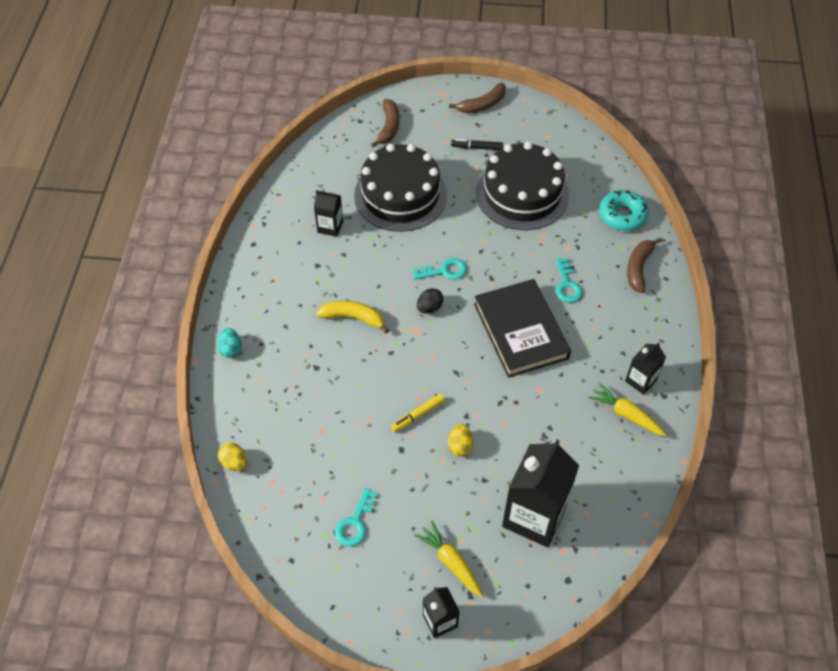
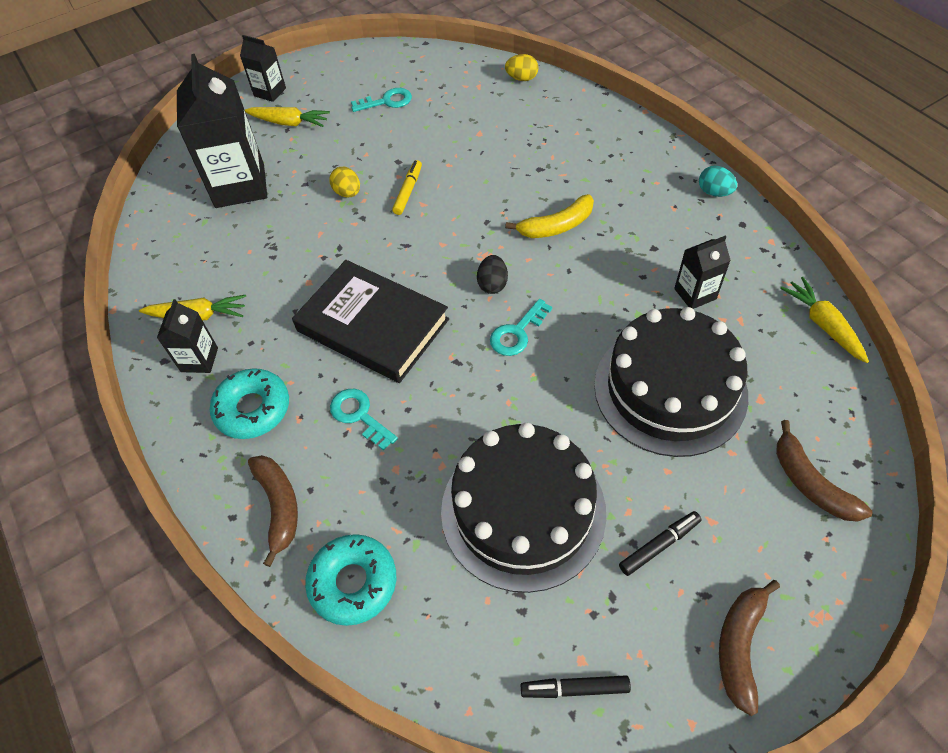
camera: 145 degrees right, 0 degrees up
(231, 349) = (629, 135): turquoise egg -> turquoise egg (714, 192)
(292, 173) = (822, 324): none -> yellow carrot
(355, 523) = (387, 101): turquoise key -> turquoise key turned 90 degrees clockwise
(557, 131) = (574, 688): none -> black marker
(624, 327) = (253, 409): none -> turquoise donut

